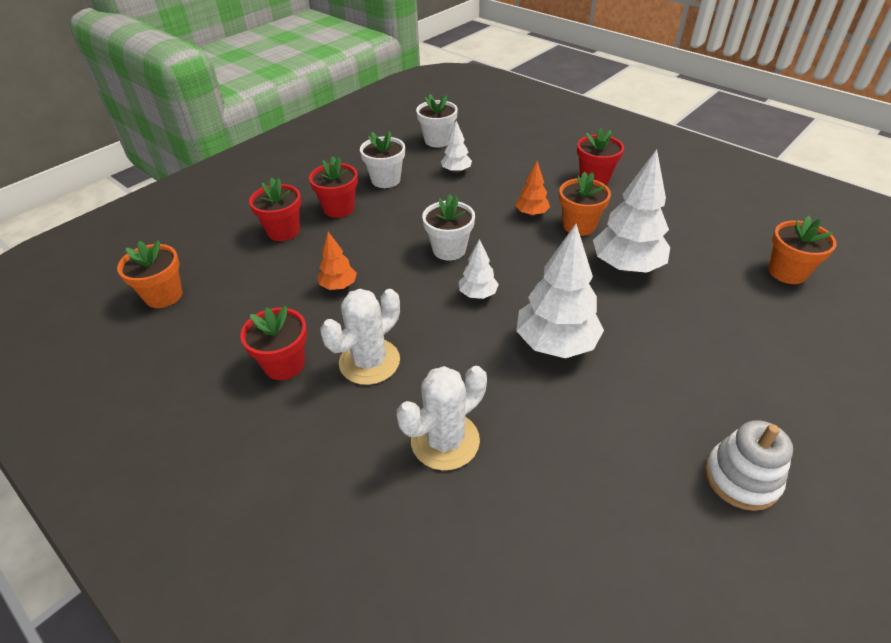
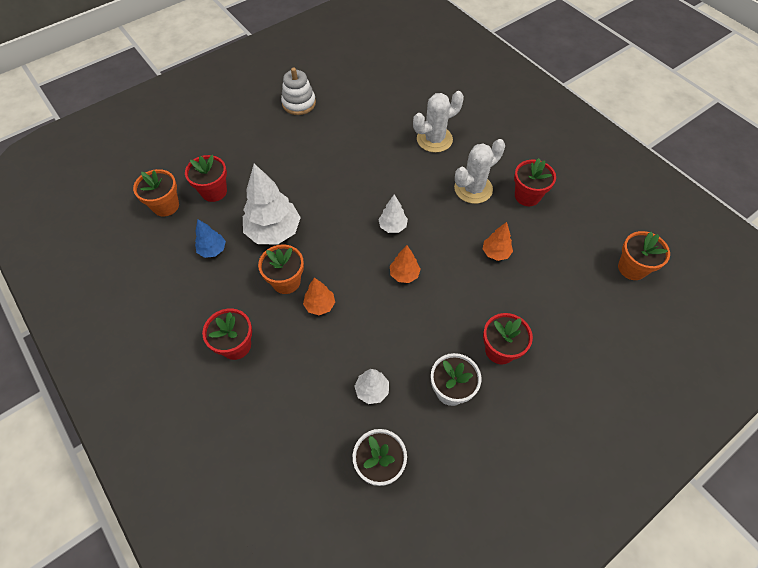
camera: 170 degrees left, 15 degrees up
(283, 231) = (550, 326): red flower pot -> red flower pot (214, 191)
(449, 249) = (404, 274): white flower pot -> orange tree
(556, 344) = (354, 181): white tree -> none
(683, 239) = (213, 250): none -> blue tree

